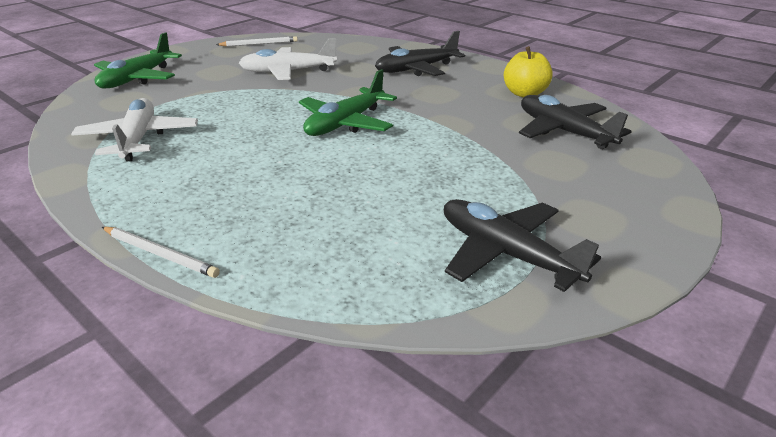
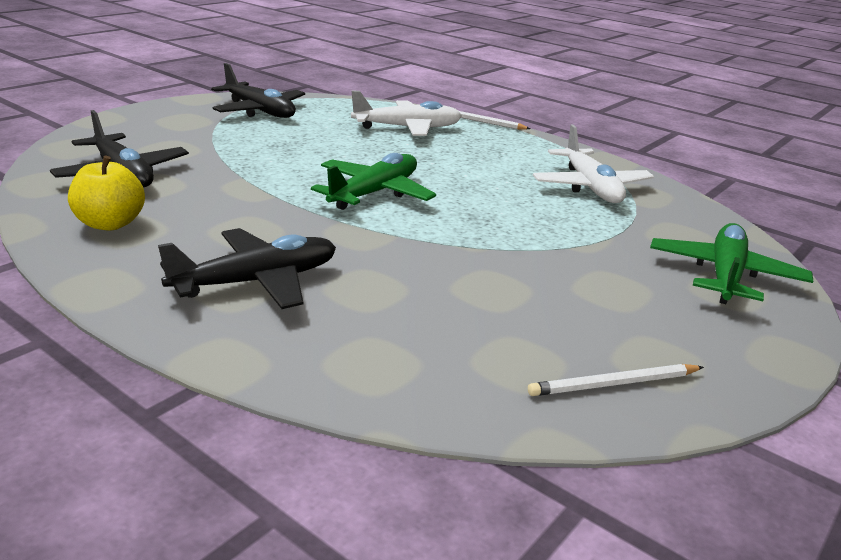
camera: 175 degrees right, 5 degrees down
(287, 72) = (490, 283): white plane -> white plane (408, 128)

